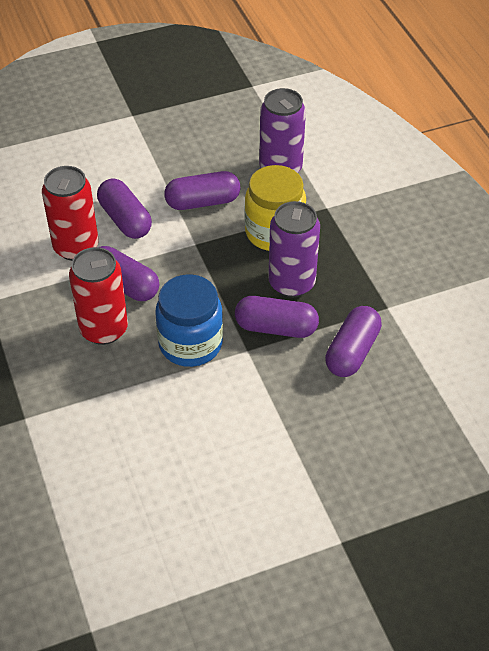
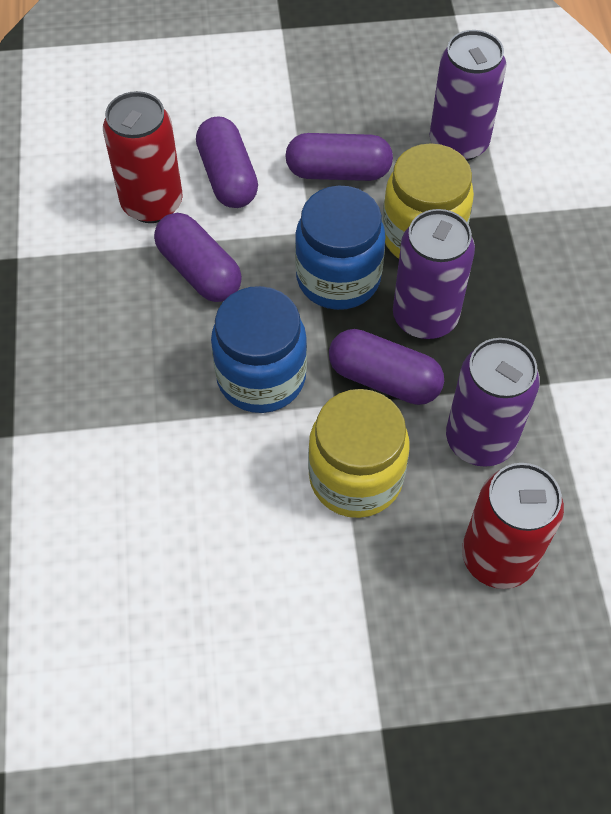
camera: 15 degrees right, 10 degrees up
(104, 329) = (153, 330): red can -> red can (498, 557)
(224, 270) = (338, 278): none -> blue jar
(275, 393) = (355, 477): none -> yellow jar
(352, 352) = (480, 440): purple capsule -> purple can

